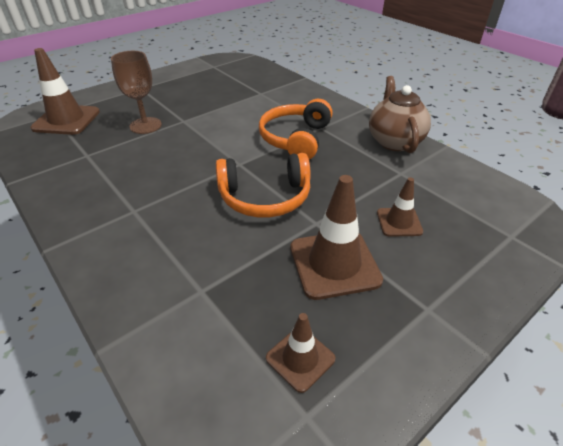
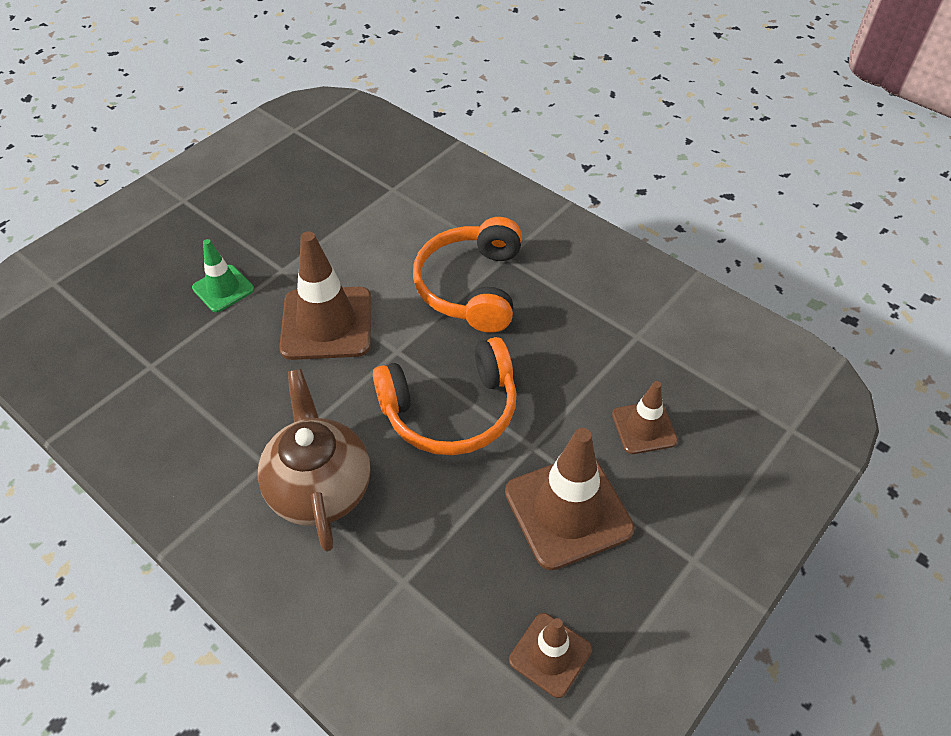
camera: 10 degrees left, 10 degrees up
(66, 120) = (84, 293): brown traffic cone -> brown traffic cone (327, 323)
(145, 125) = (223, 289): brown goblet -> green traffic cone
(394, 141) = (621, 272): brown teapot -> brown teapot (320, 488)

